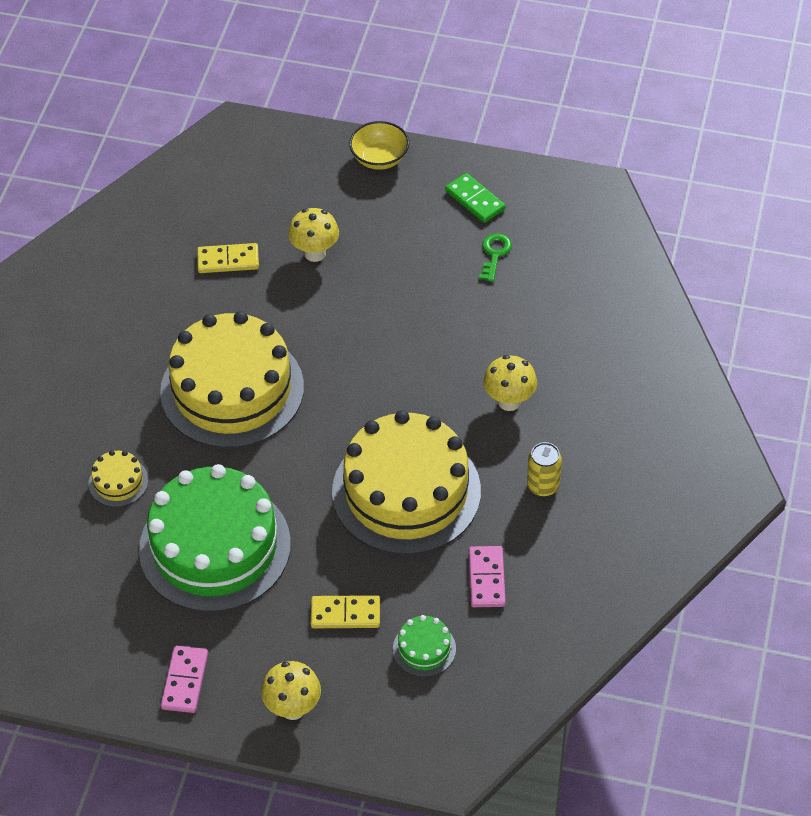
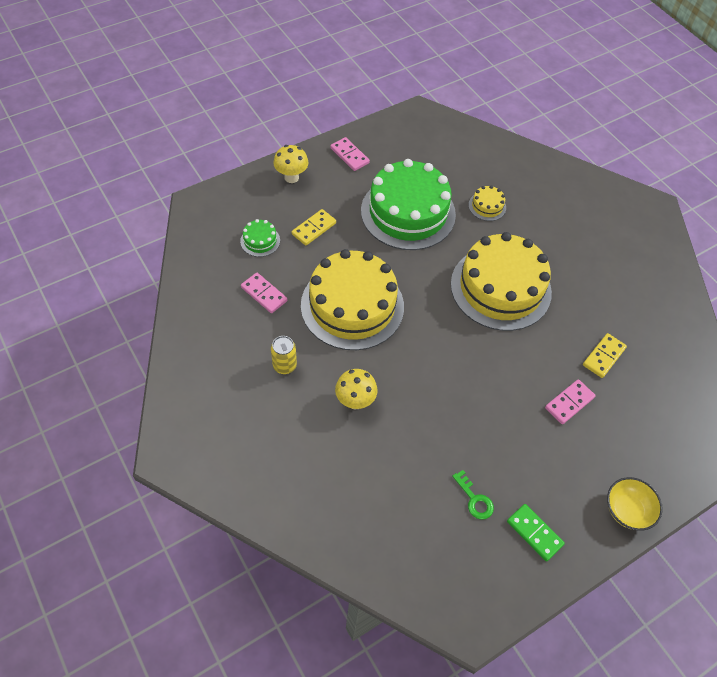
camera: 130 degrees right, 5 degrees up
(315, 253) = (569, 403): yellow mushroom -> pink domino
(475, 200) = (534, 533): green domino -> green domino turned 45 degrees clockwise

